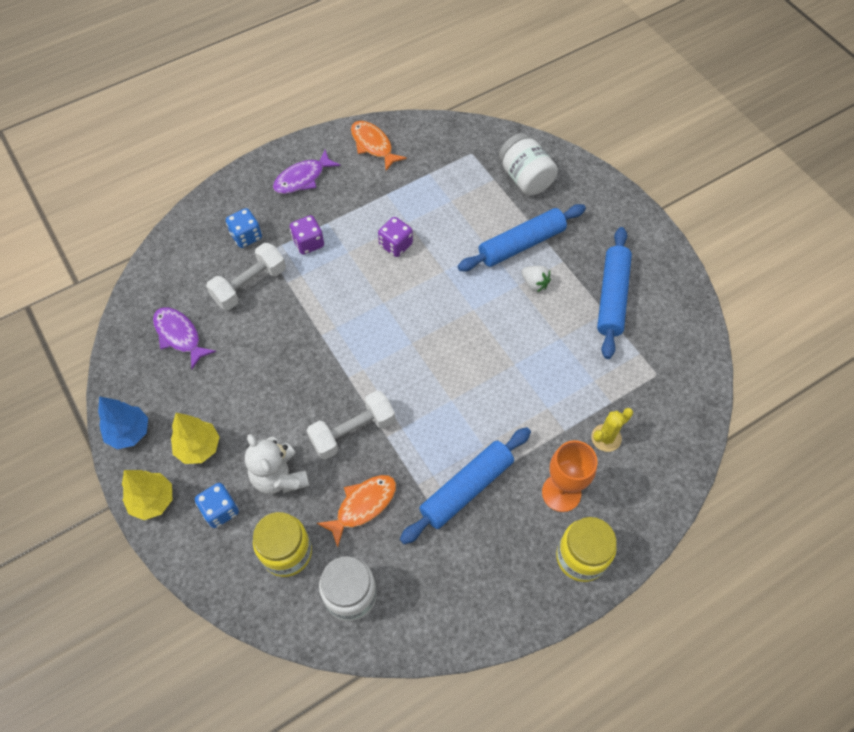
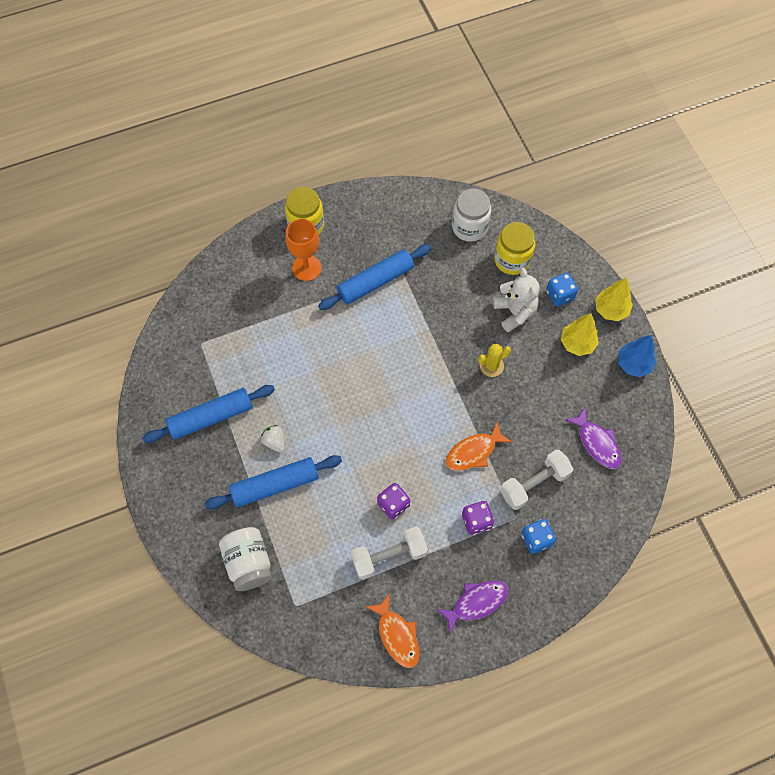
camera: 170 degrees left, 5 degrees up
(353, 431) = (455, 336): white dumbbell -> white dumbbell (389, 556)
(363, 505) = (454, 282): orange fish -> orange fish (473, 452)
(606, 438) = (260, 301): yellow cactus -> yellow cactus (491, 366)
(612, 297) = (211, 417): blue rolling pin -> blue rolling pin turned 45 degrees clockwise

